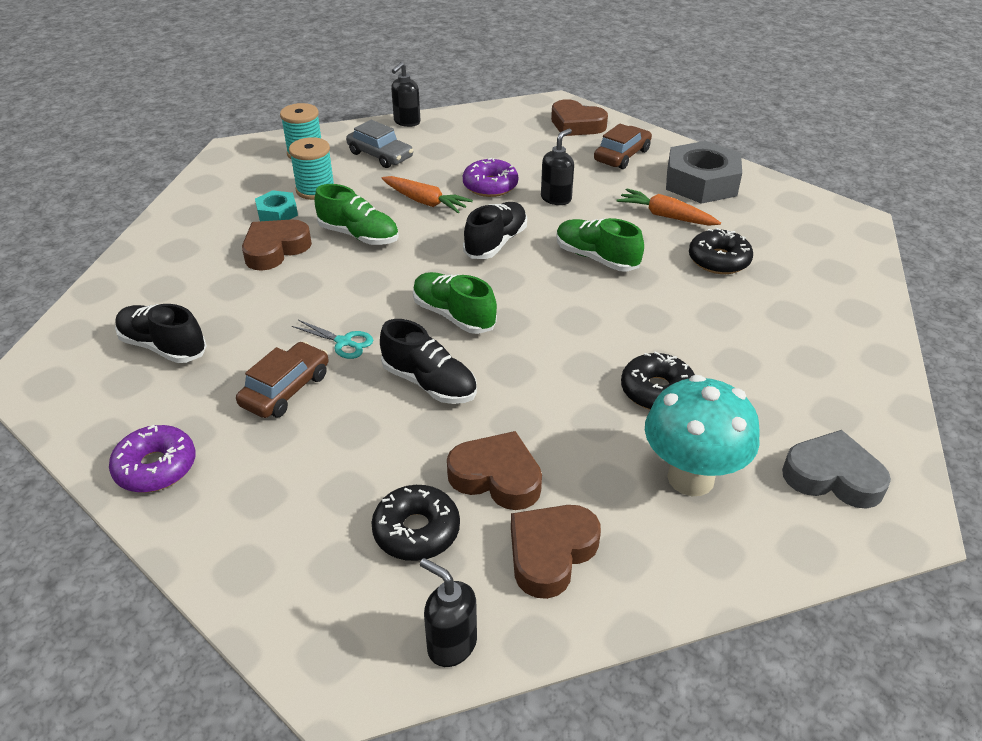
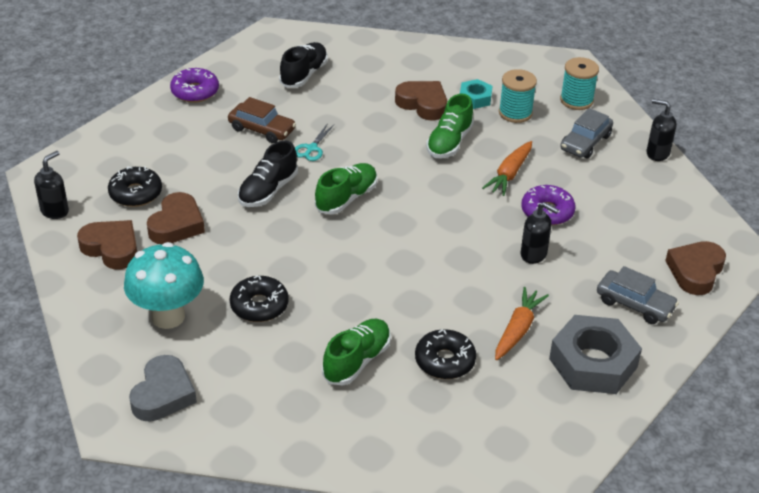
camera: 85 degrees right, 0 degrees up
(496, 243) = (451, 218): black shoe -> none
(596, 258) = (436, 278): green shoe -> green shoe (357, 361)
(622, 156) = (634, 304): brown car -> grey car

